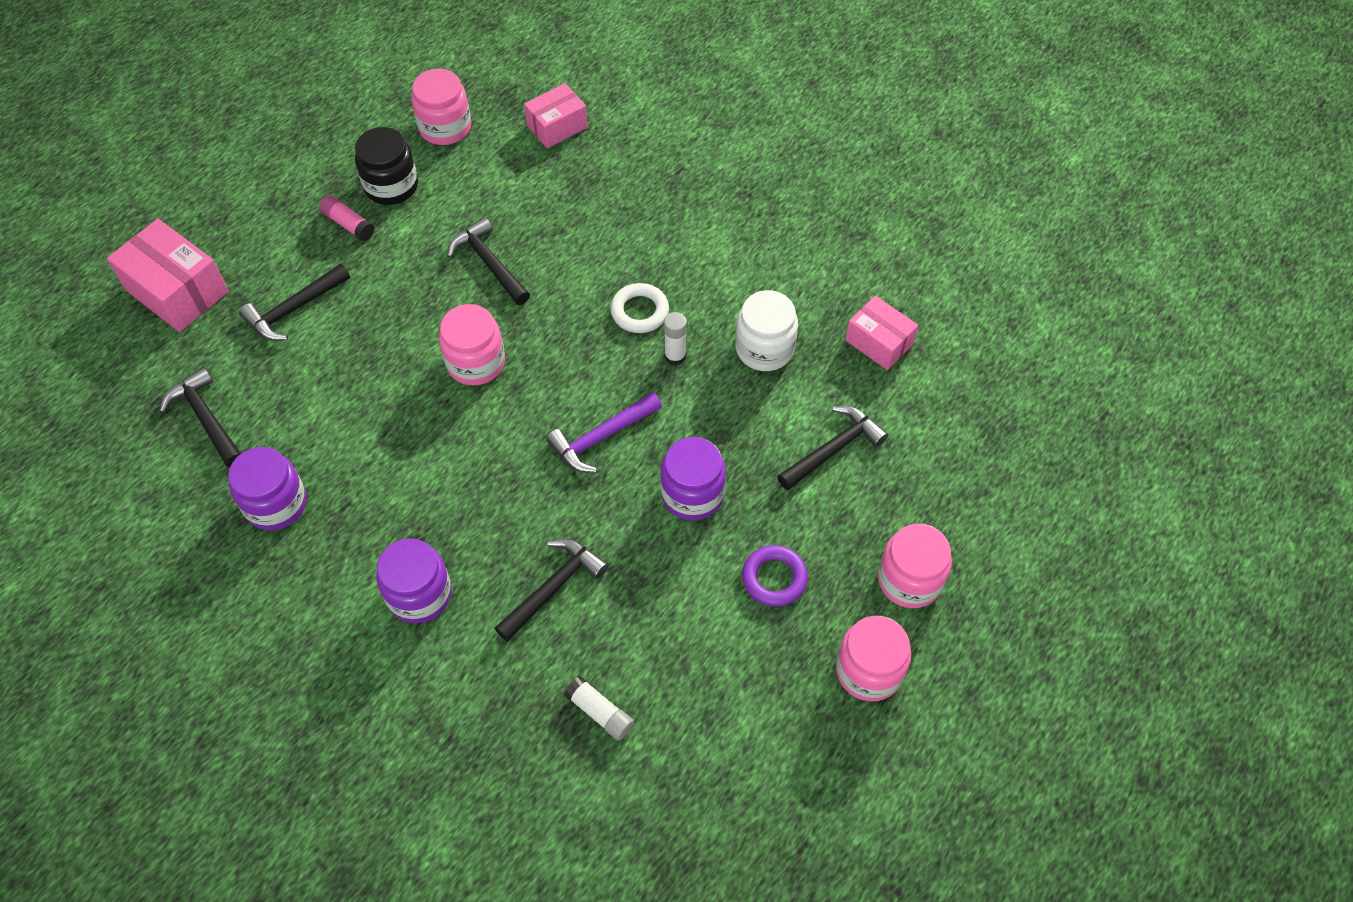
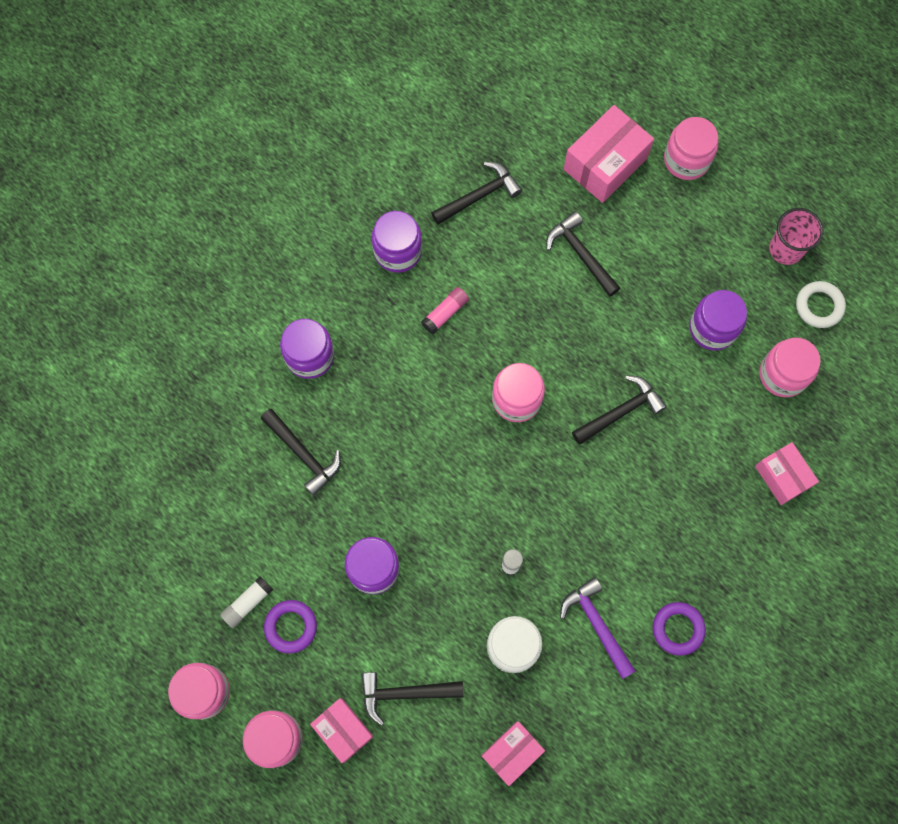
camera: 95 degrees right, 15 degrees up
(181, 214) = (686, 160): none -> pink jar
(301, 127) = (786, 249): none -> pink cup
(348, 224) = (670, 293): pink glue stick -> pink glue stick (445, 313)
(391, 186) = (713, 328): black jar -> purple jar
(600, 712) = (199, 483): white glue stick -> white glue stick (247, 603)
(601, 438) = (434, 498): purple hammer -> purple hammer (596, 624)
(639, 311) = (560, 539): white ring -> white ring (819, 306)
(725, 206) = (678, 629): none -> purple ring
(833, 449) = (404, 693): black hammer -> black hammer turned 120 degrees clockwise
(886, 508) = (343, 730): none -> pink box

